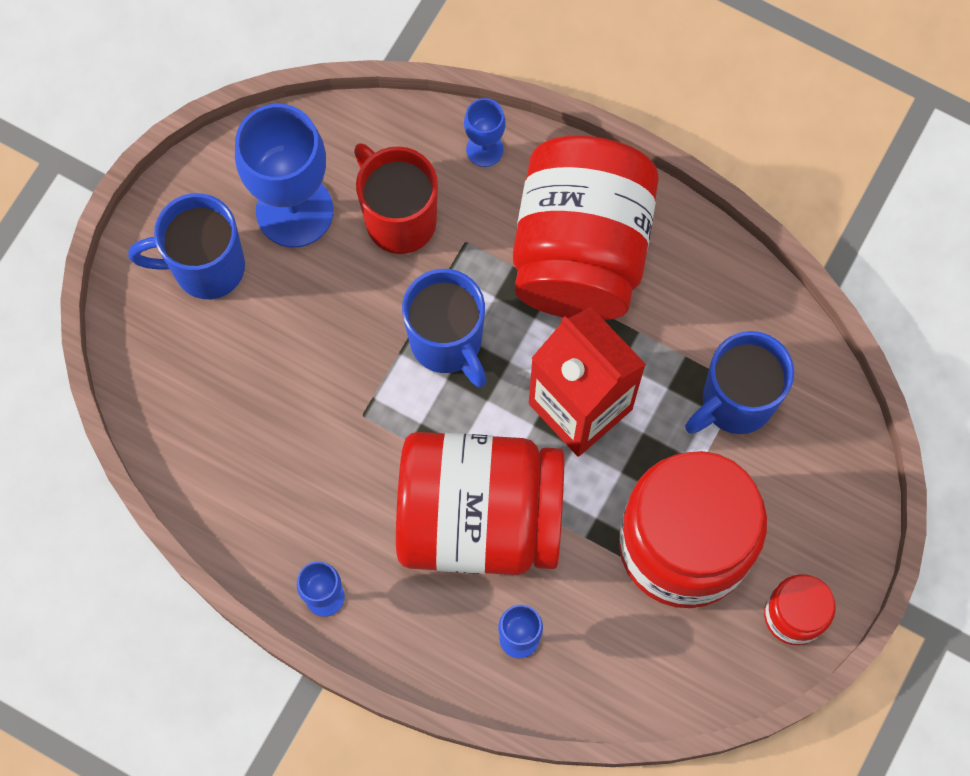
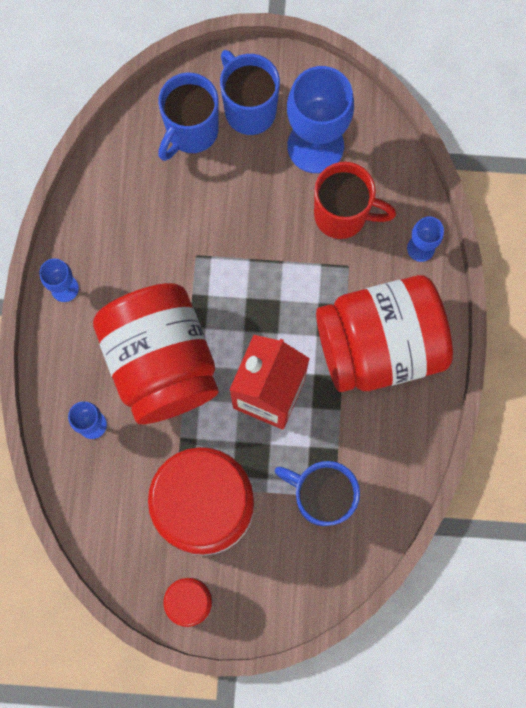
camera: 65 degrees right, 5 degrees up
(398, 219) = (342, 215): red mug -> red mug turned 75 degrees clockwise
(447, 343) = (271, 287): blue mug -> blue mug (191, 132)

